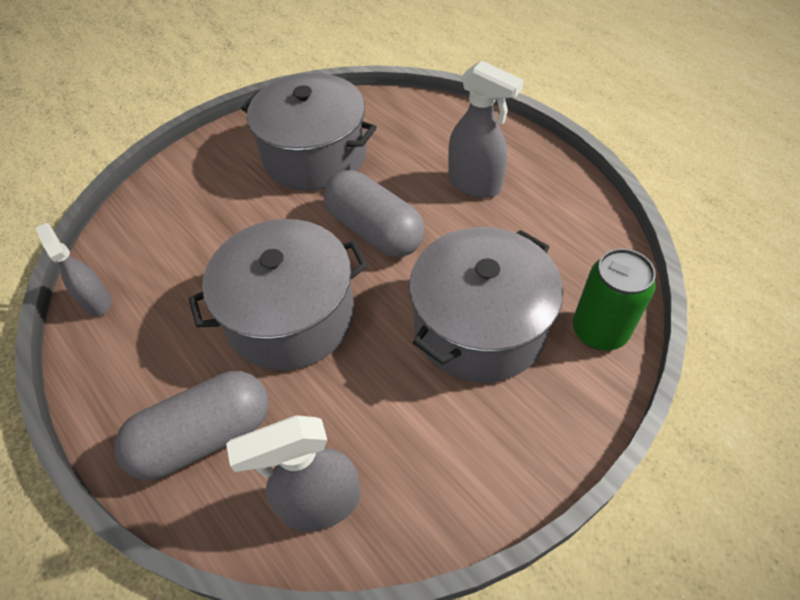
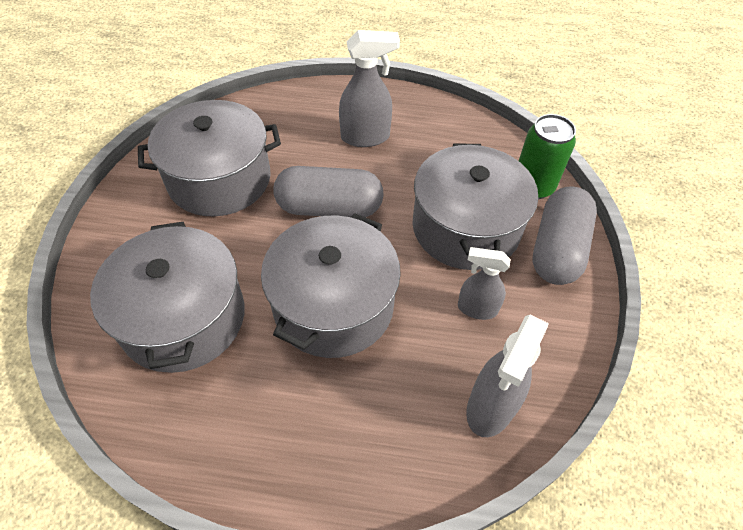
camera: 45 degrees left, 0 degrees up
(97, 301) = (149, 408): grey spray bottle -> grey spray bottle (476, 308)
(181, 250) = (183, 318): none -> grey pot
(204, 436) = (364, 432): grey capsule -> grey capsule (557, 249)

